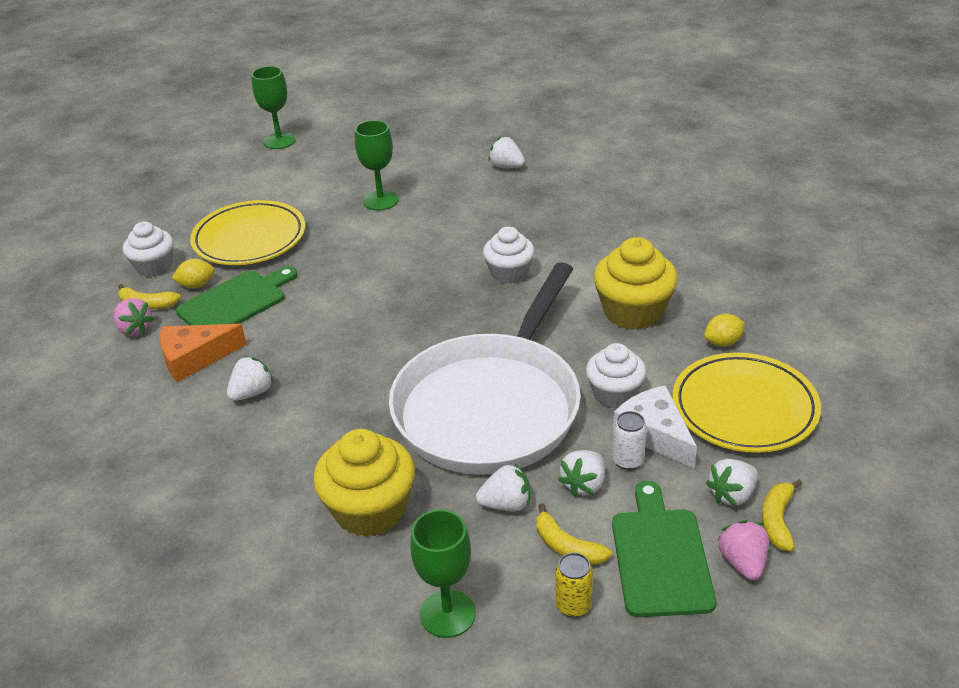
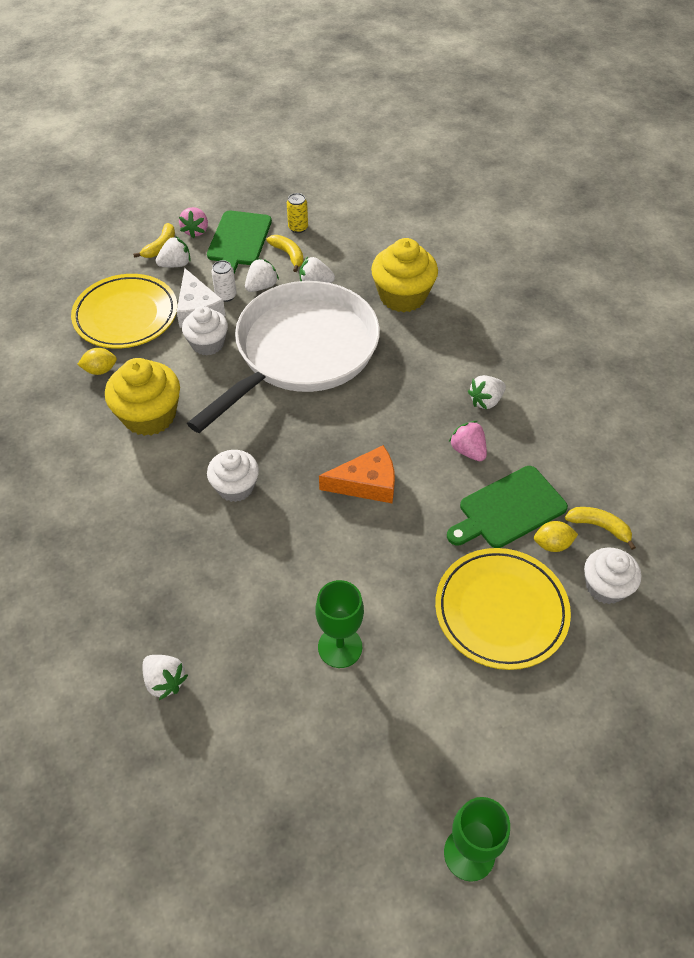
camera: 170 degrees left, 15 degrees up
(134, 329) = (604, 495): pink strawberry -> pink strawberry (468, 450)
(195, 358) = (539, 447): orange cheese -> orange cheese (367, 483)
(447, 614) = (367, 235): green goblet -> none

